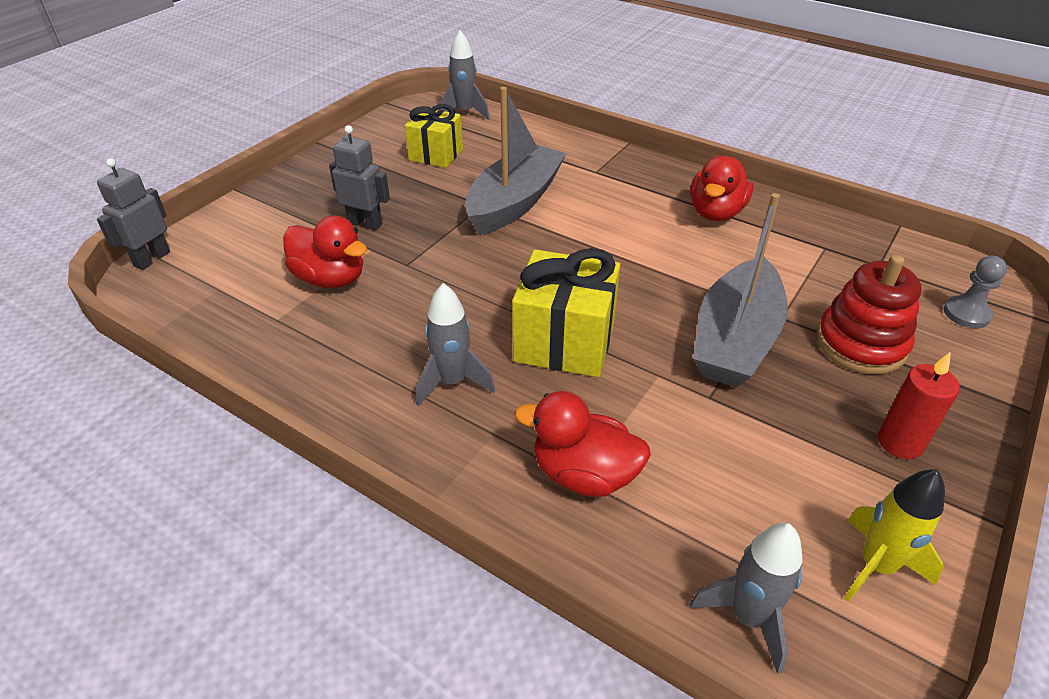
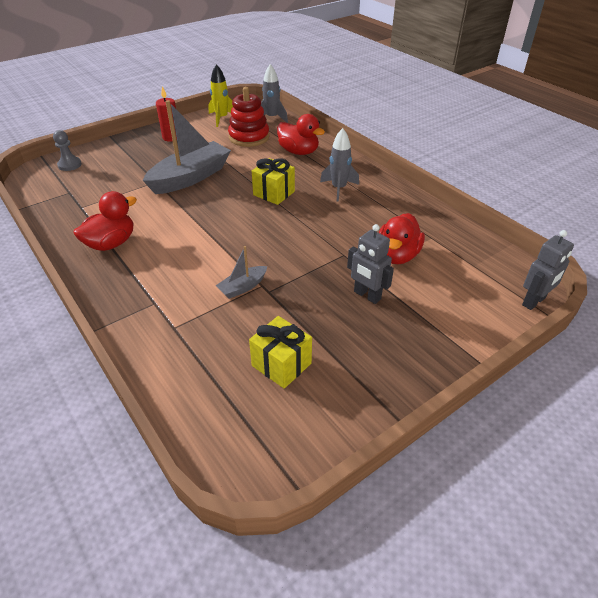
camera: 160 degrees left, 0 degrees up
(330, 278) = (397, 255): red duck -> red duck turned 120 degrees counterclockwise
(464, 113) = (216, 436): grey rocket -> none
(514, 202) = (243, 287): grey boat -> grey boat, size x0.46
(564, 342) = (274, 193): yellow gift -> yellow gift, size x0.66
(861, 344) = (136, 165): red stacking toy -> red stacking toy (249, 137)

